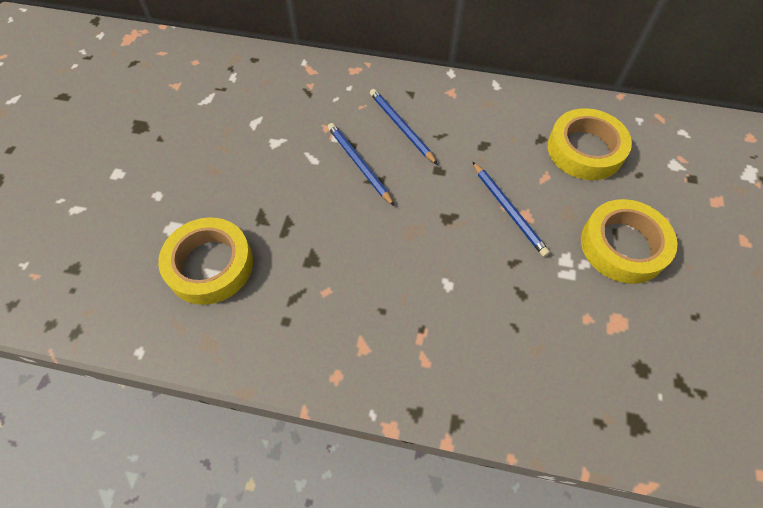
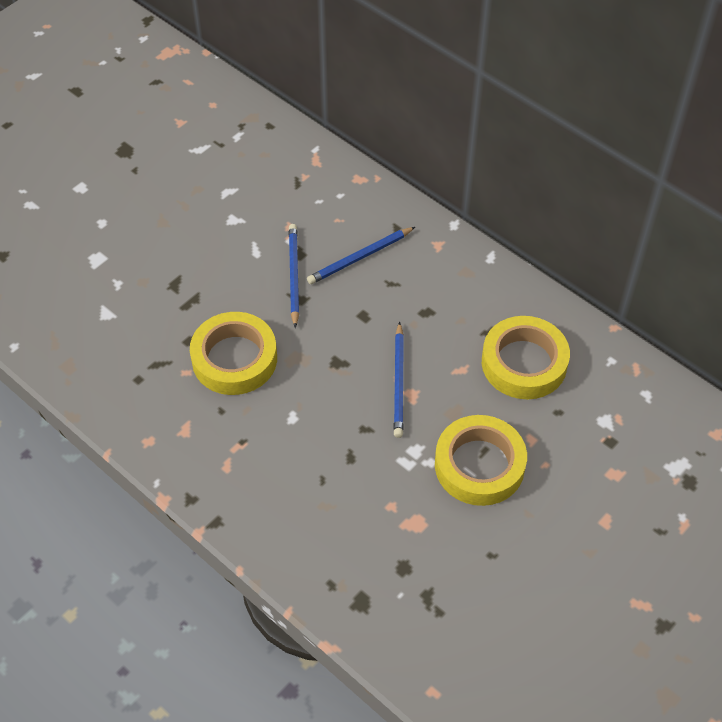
camera: 30 degrees right, 5 degrees down
(210, 265) = (107, 304): yellow tape -> yellow tape (234, 359)
(401, 127) = (360, 258): blue pencil -> blue pencil turned 120 degrees counterclockwise

